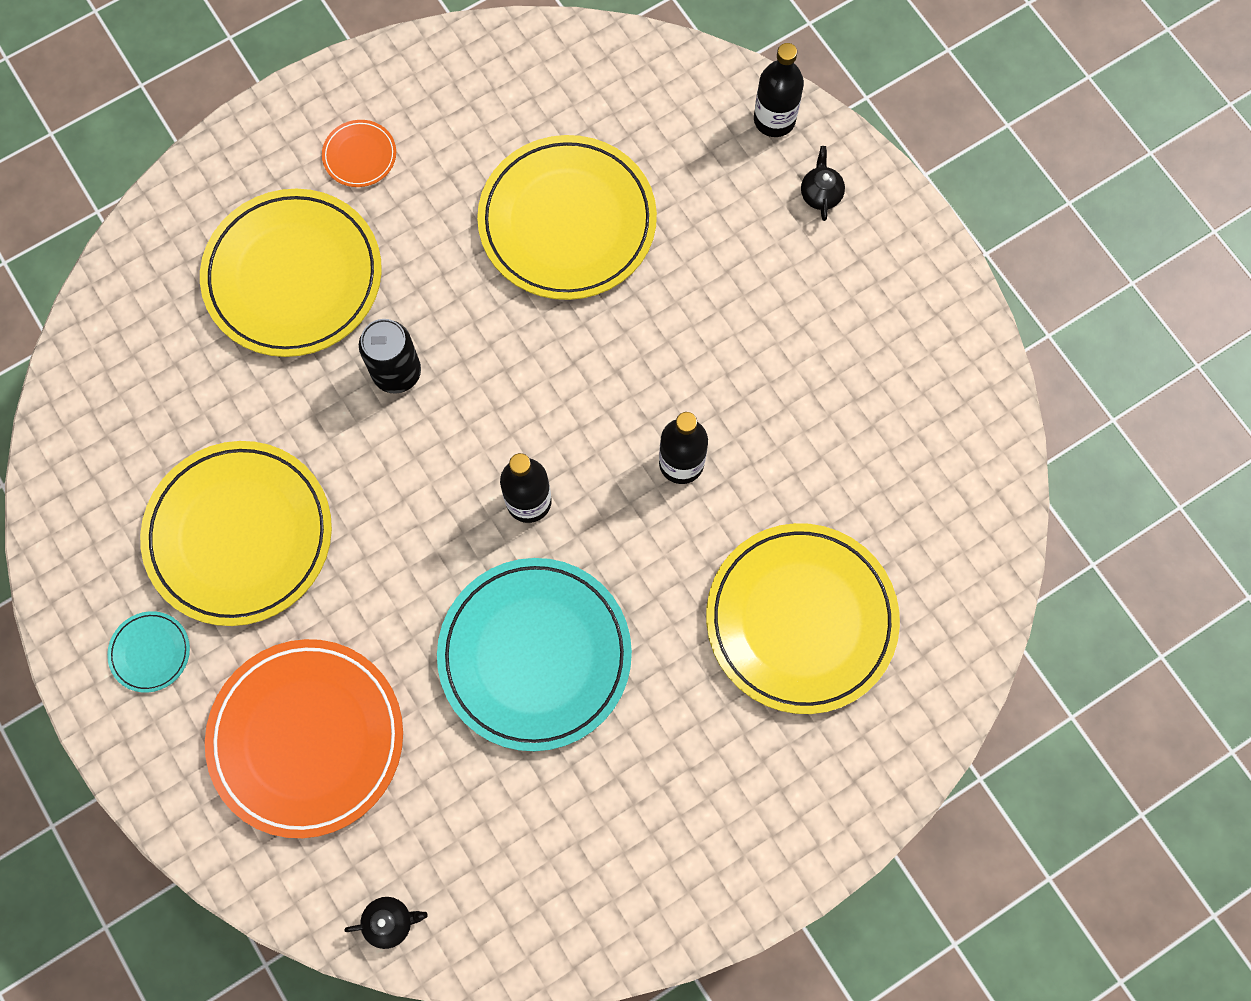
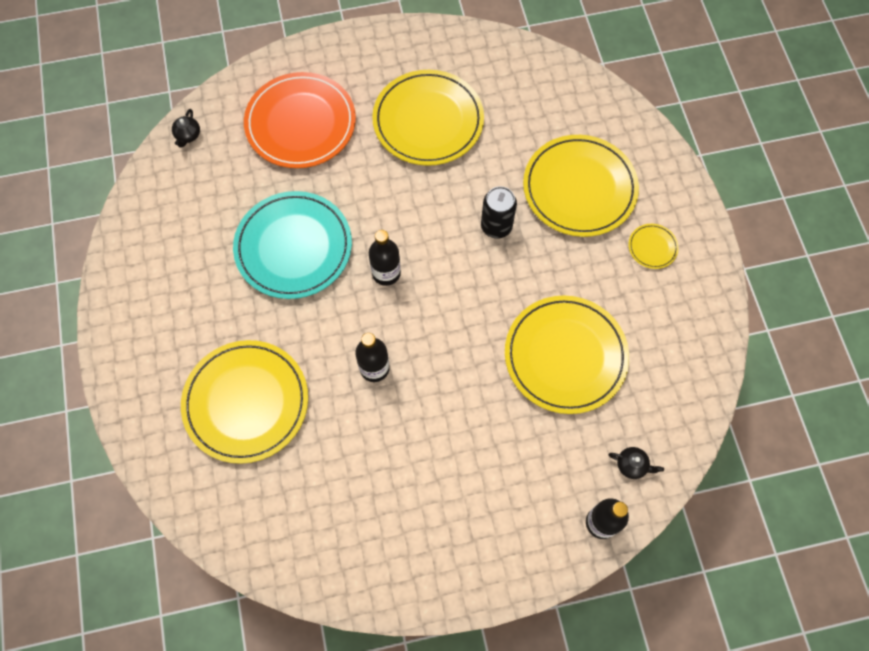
camera: 110 degrees right, 5 degrees down
(150, 652) = (380, 65): turquoise plate -> none
(360, 156) = (652, 247): orange plate -> yellow plate
(820, 194) = (532, 532): black teapot -> black teapot (632, 465)

